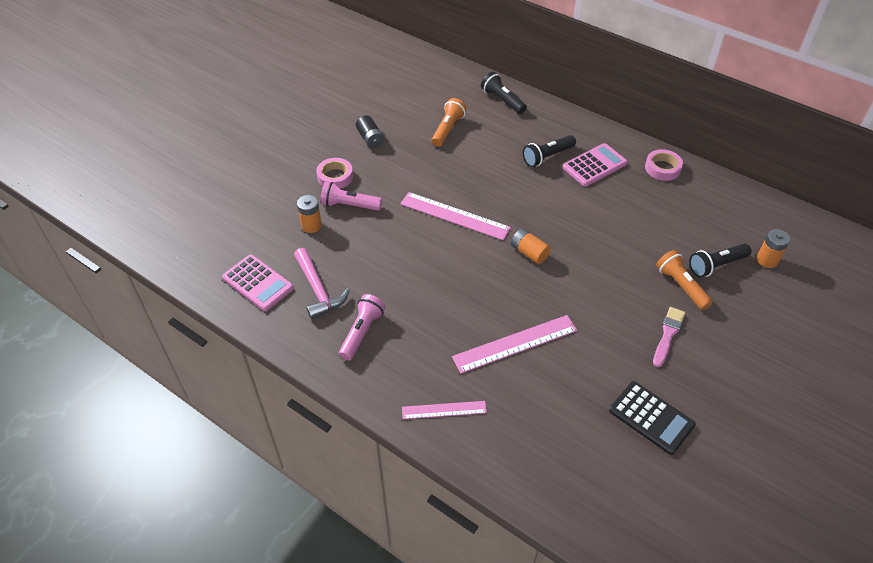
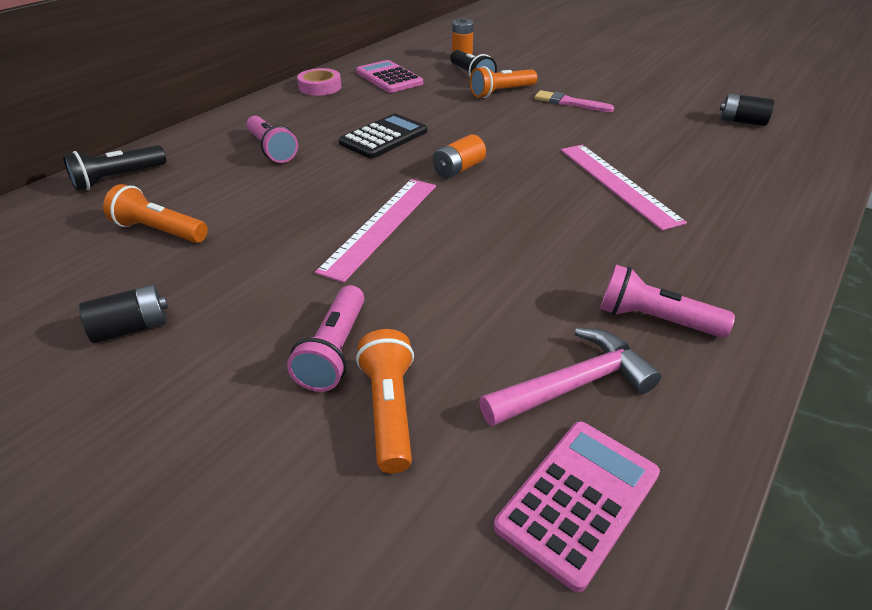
camera: 90 degrees left, 10 degrees down
(311, 225) = (389, 410): orange battery -> orange flashlight
(335, 177) = (236, 379): pink tape -> none
(444, 410) = (753, 237): pink ruler -> none
(547, 157) = (272, 149): black flashlight -> pink flashlight
(594, 165) = (302, 121): pink calculator -> pink calculator (389, 78)
(651, 418) = (678, 117): black calculator -> black calculator (384, 137)
(651, 472) = (742, 121): none -> black battery

